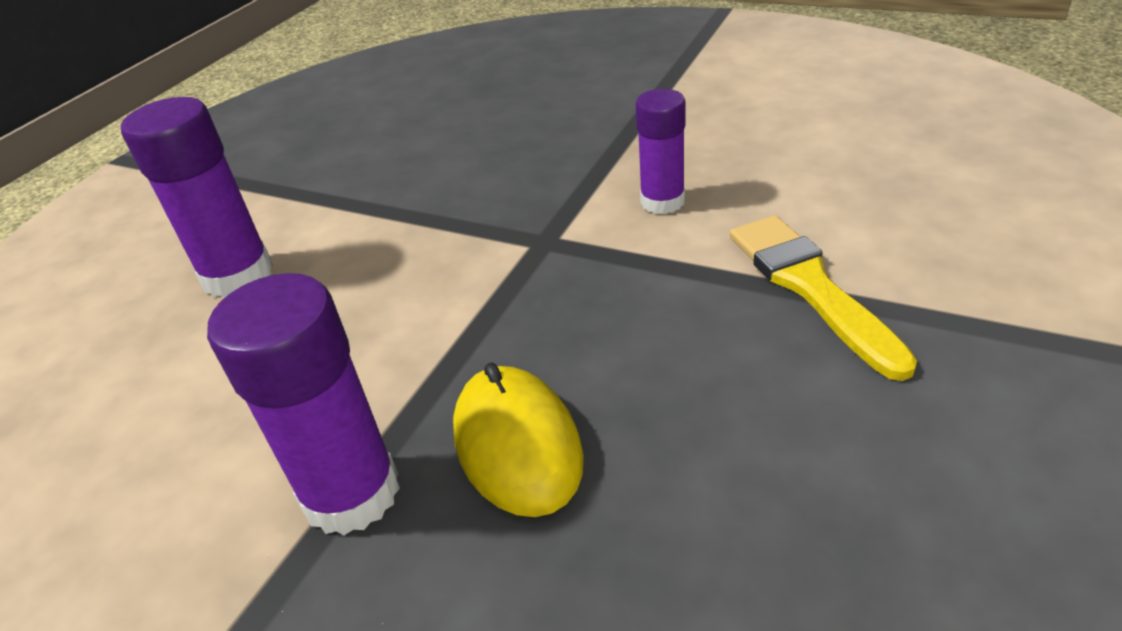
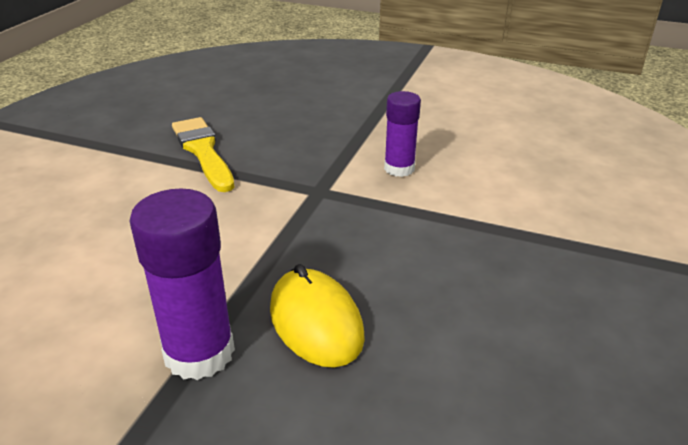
camera: 10 degrees left, 5 degrees down
(238, 275) = (91, 206): purple glue stick -> none
(810, 286) = (504, 226): yellow brush -> yellow brush (203, 151)

